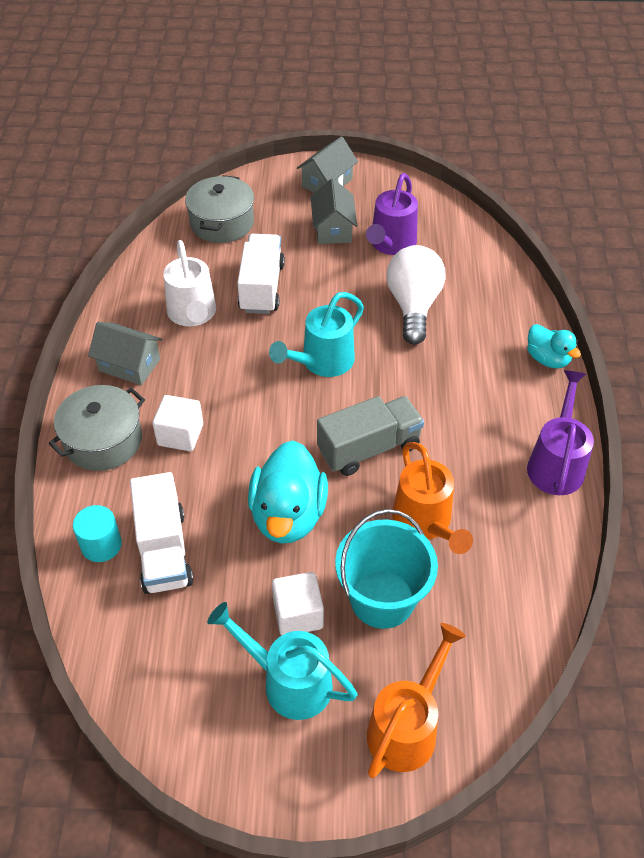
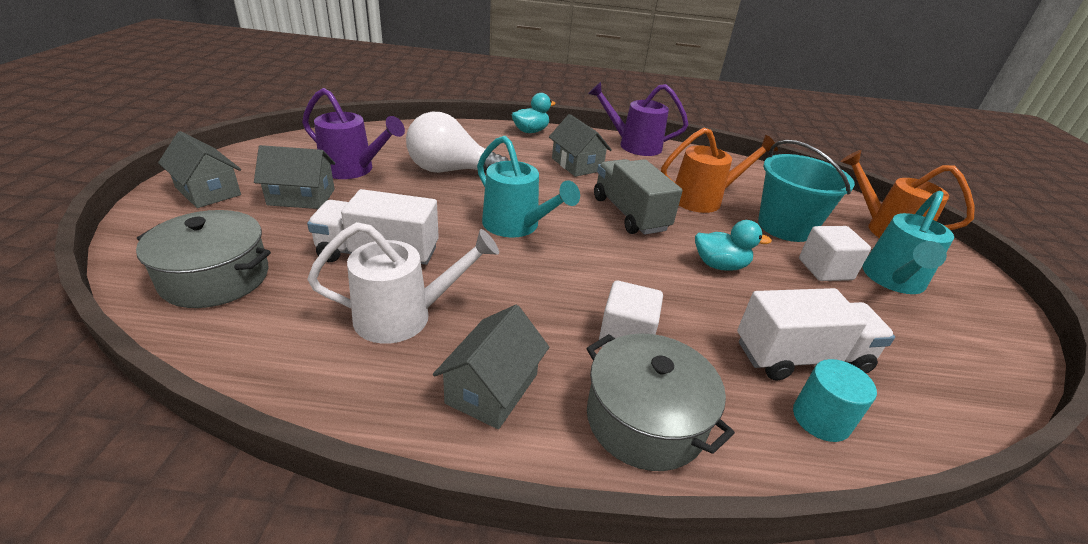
camera: 90 degrees left, 15 degrees down
(288, 515) = (720, 265): turquoise duck -> turquoise duck, size x0.57
(470, 404) = (577, 164): none -> grey house

